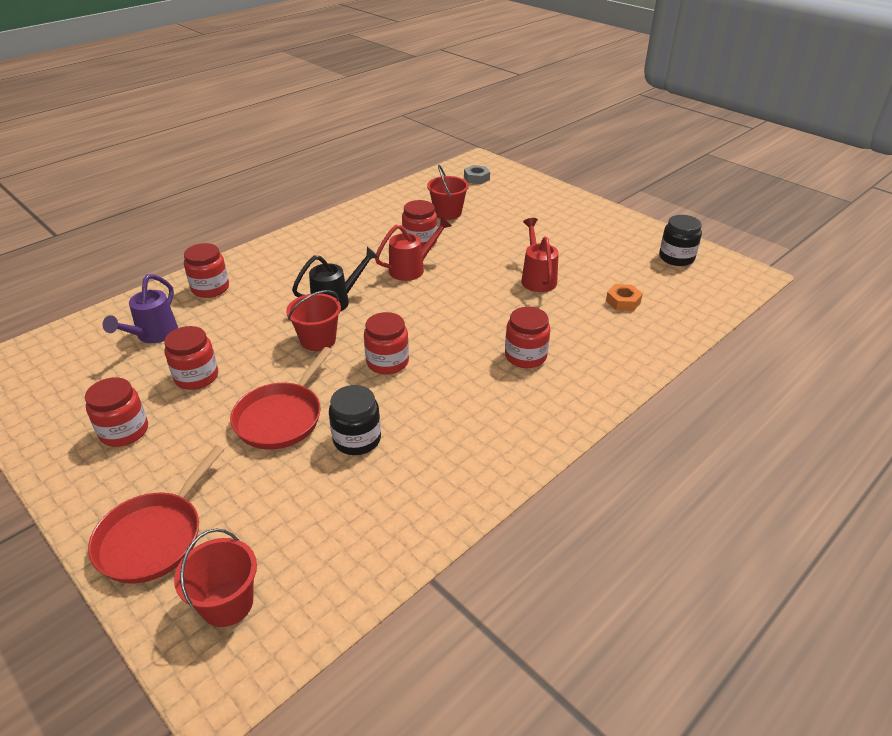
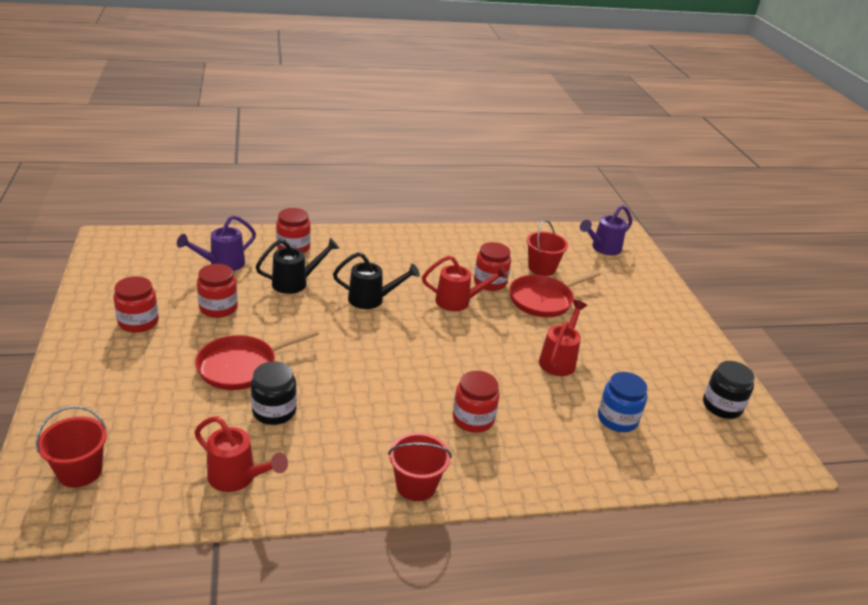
camera: 30 degrees right, 5 degrees down
(154, 537) = (85, 402): red pan -> red pan (543, 300)
(248, 319) = (295, 283): none -> black watering can
(318, 340) = (326, 323): red bucket -> red bucket (416, 485)
(387, 362) = (358, 366): red jar -> none
(389, 514) = (237, 477): none -> red watering can
(476, 178) = (603, 248): grey nut -> purple watering can
(623, 302) = (617, 419): orange nut -> blue jar

